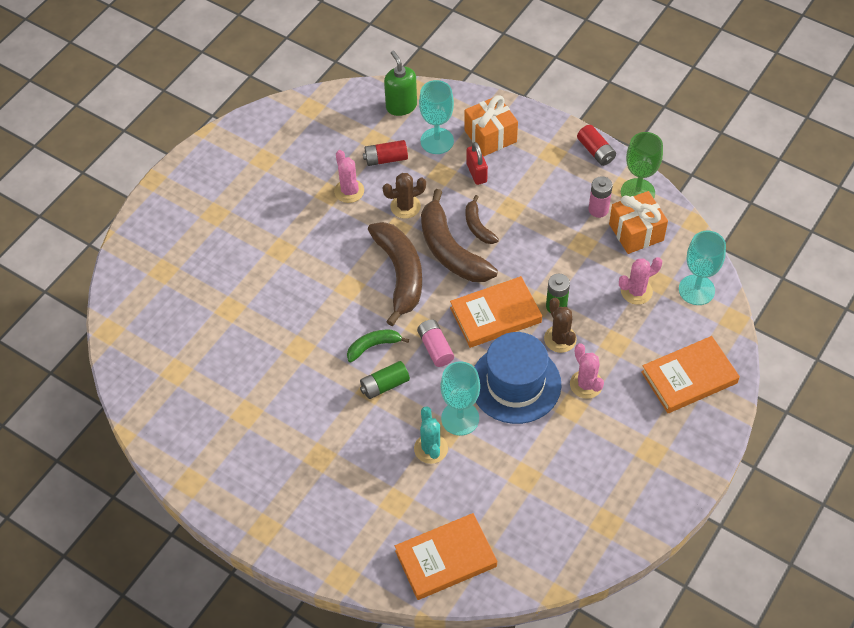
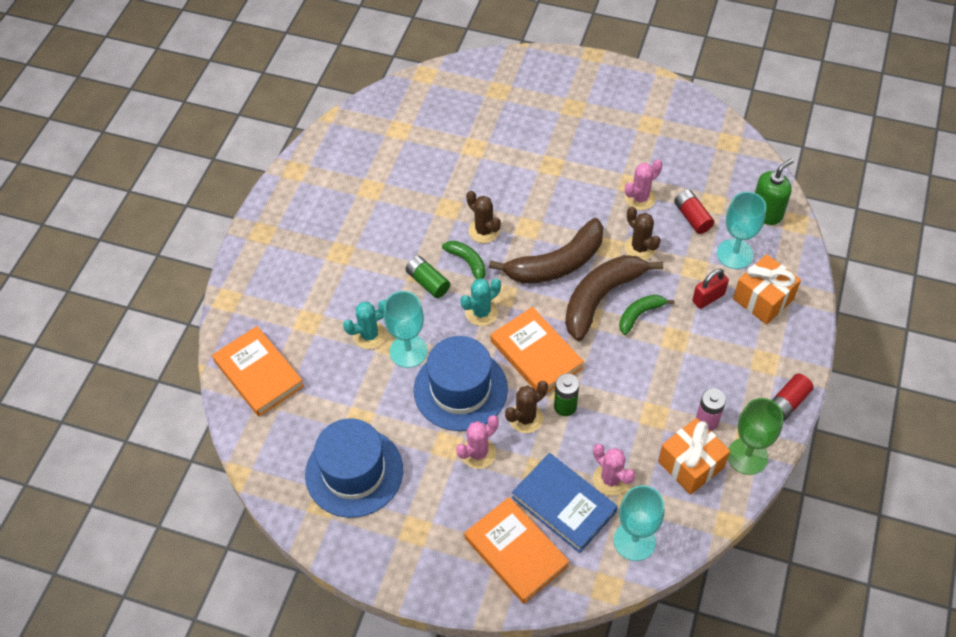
camera: 75 degrees right, 0 degrees up
(339, 324) = (484, 231): none -> brown cactus
(435, 348) = (481, 312): pink battery -> turquoise cactus
(478, 226) = (640, 315): brown banana -> green banana
(580, 490) = (354, 472): none -> blue hat
(652, 331) = (564, 504): none -> blue book

